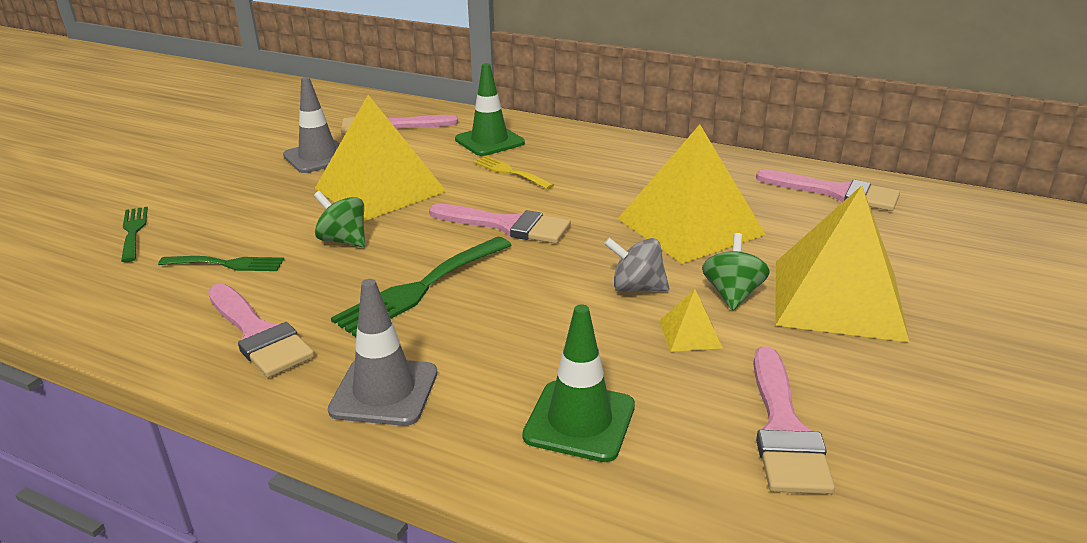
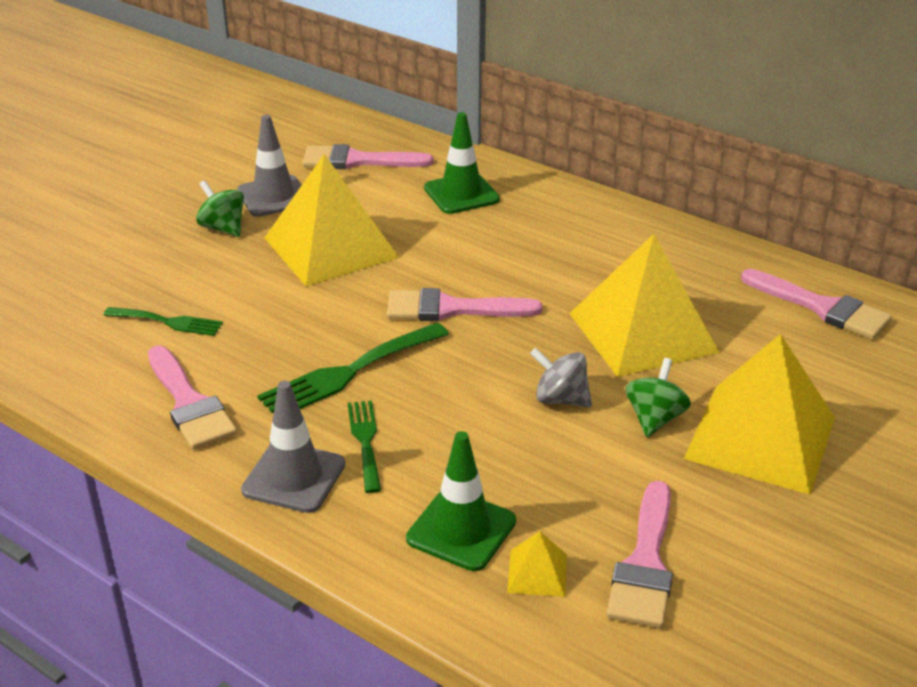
camera: 10 degrees right, 5 degrees up
(133, 231) = (82, 272): green fork -> green fork (365, 441)
(343, 240) = (283, 307): green spinning top -> green spinning top (223, 228)
(507, 225) = (451, 309): pink brush -> pink brush turned 150 degrees clockwise
(509, 172) = (472, 239): yellow fork -> none
(690, 334) = (595, 457): yellow pyramid -> yellow pyramid (537, 573)

